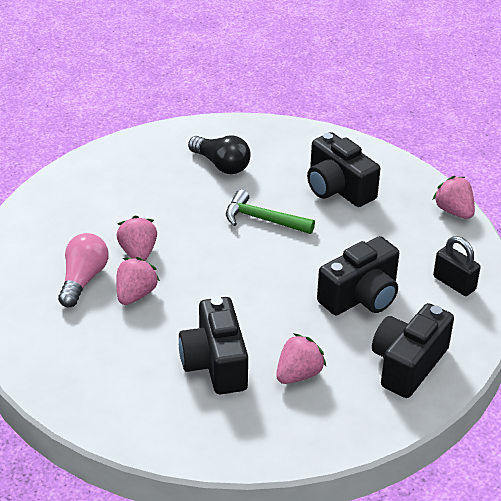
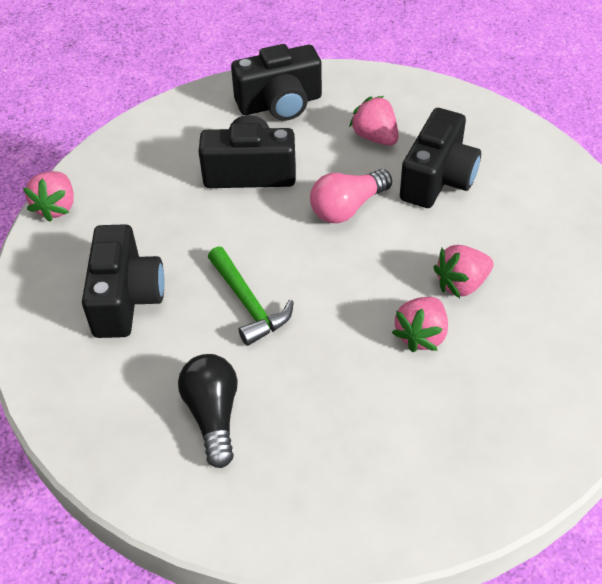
camera: 140 degrees left, 10 degrees up
(83, 279) = (507, 333): pink light bulb -> pink light bulb (347, 208)
(298, 374) = (375, 137): pink strawberry -> pink strawberry turned 60 degrees clockwise
(454, 283) = (157, 143): black padlock -> none

